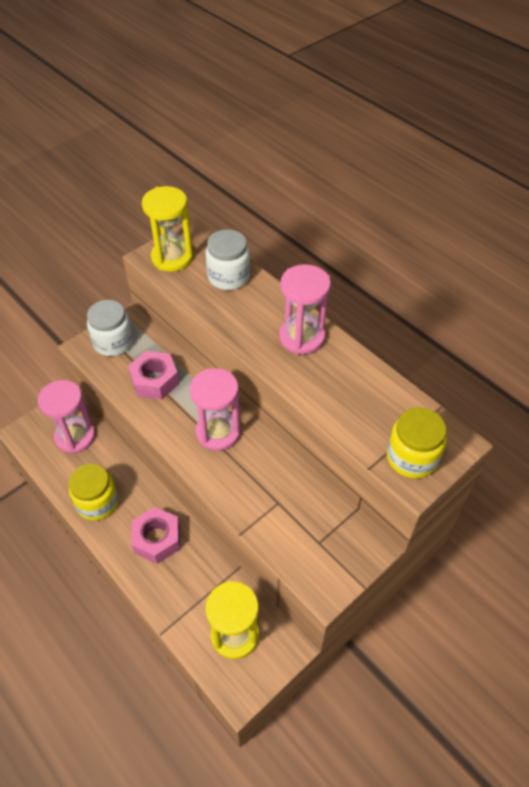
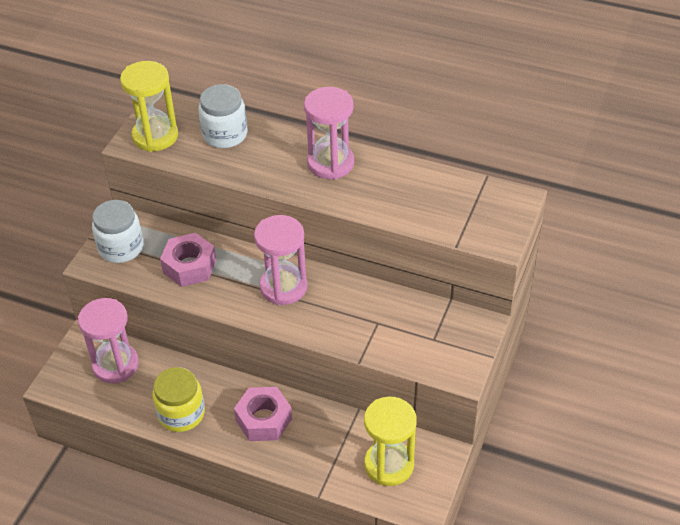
camera: 25 degrees left, 5 degrees down
(412, 457) = (486, 224): yellow jar -> none

